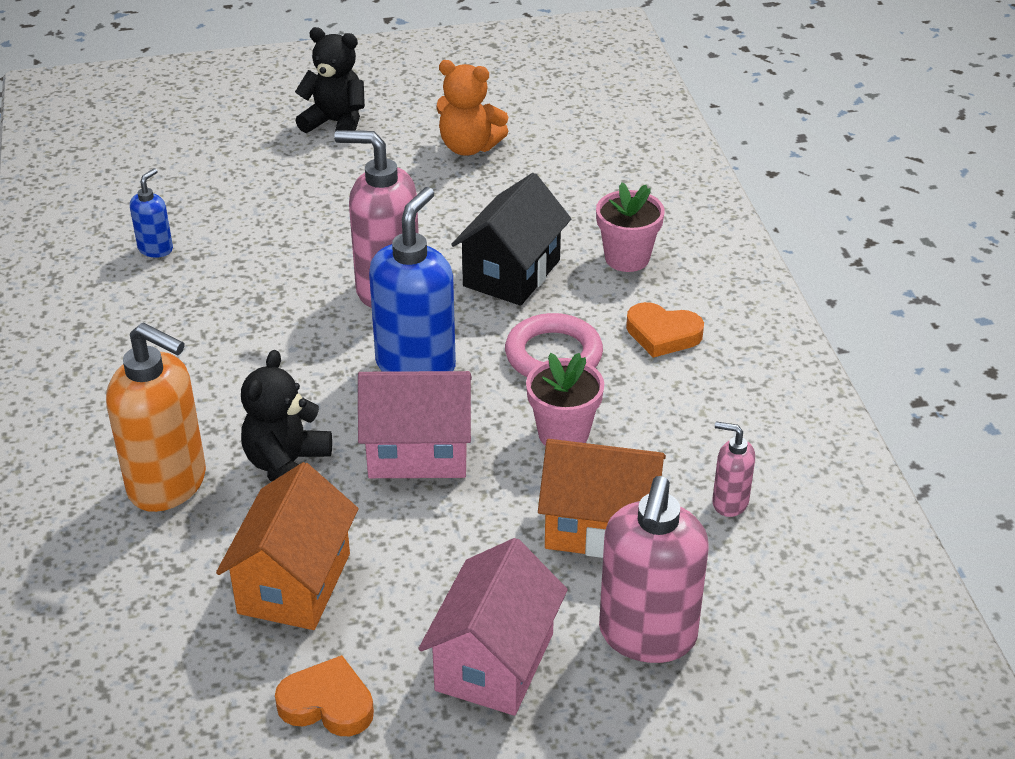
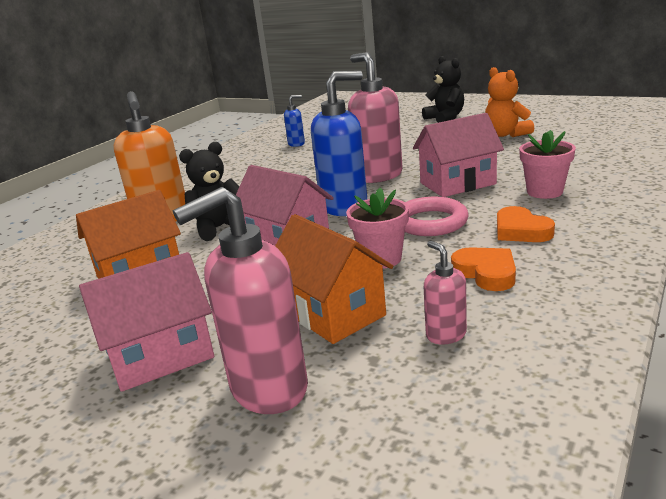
camera: 45 degrees right, 15 degrees down
(327, 704) = (58, 334): orange heart -> orange heart (486, 273)
(511, 273) = (457, 183): black house -> pink house

